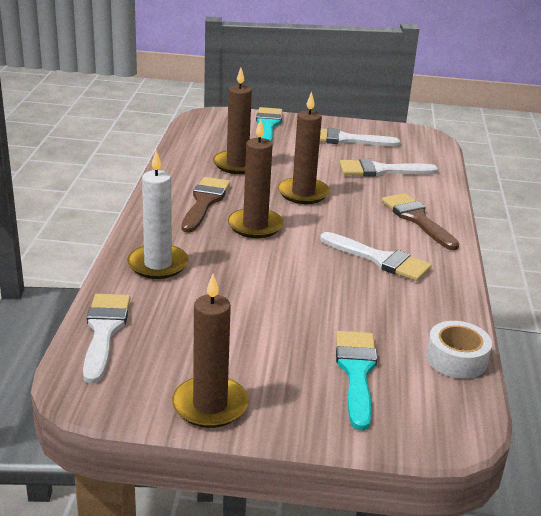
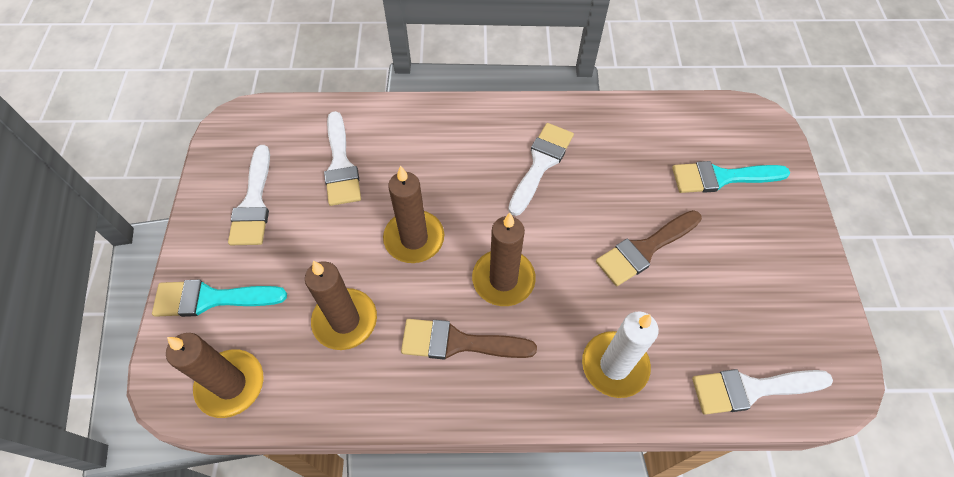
camera: 95 degrees left, 30 degrees up
(210, 405) = (810, 276): brown candle -> brown candle (231, 384)
(417, 219) = (452, 134): brown brush -> brown brush (644, 249)
(456, 359) = (675, 114): white tape -> none

